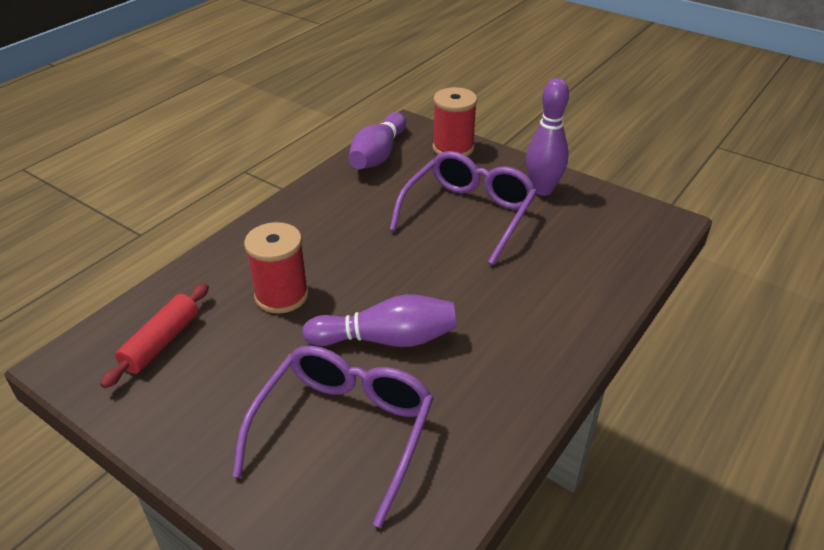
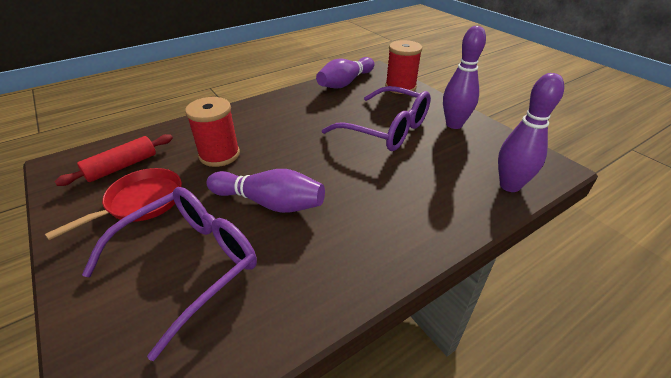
camera: 20 degrees right, 0 degrees up
(227, 380) = (140, 202): none -> red pan
(468, 213) = (387, 129): purple glasses -> purple glasses turned 75 degrees clockwise
(632, 254) = (509, 185): none -> purple bowling pin

